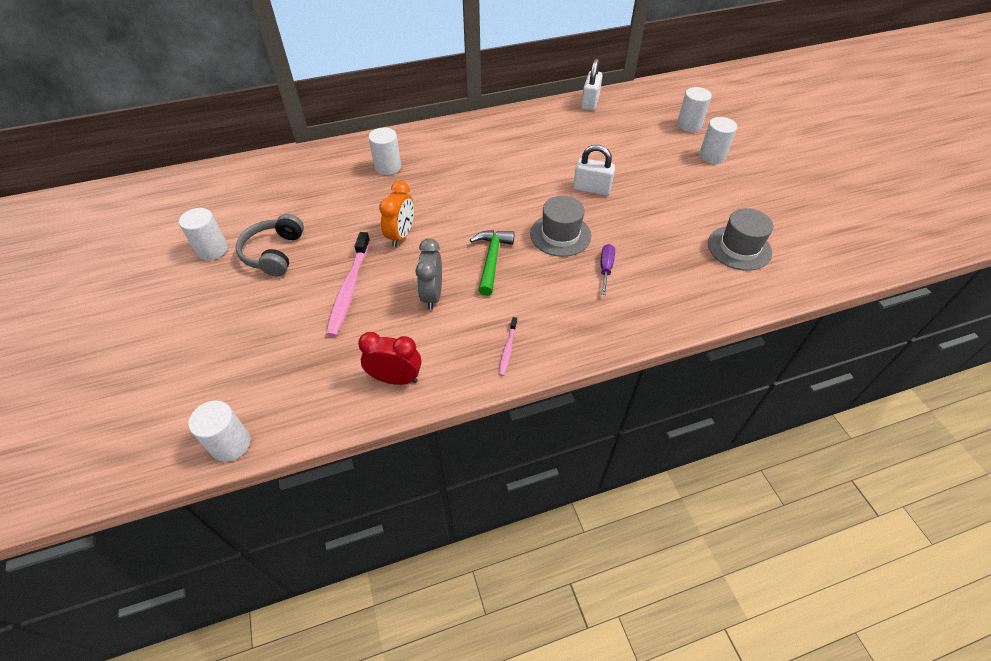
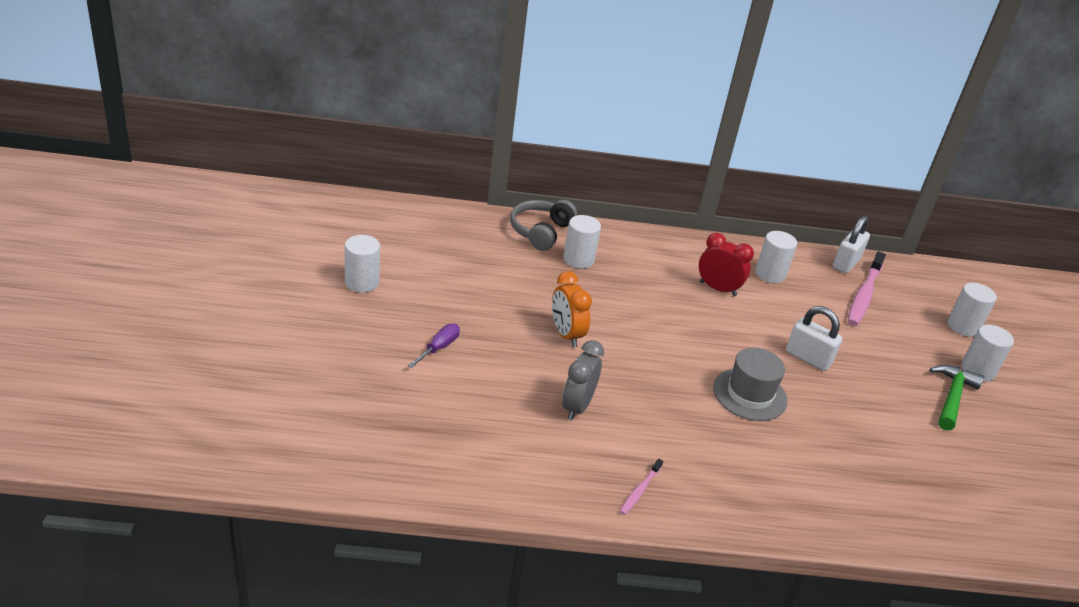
camera: 15 degrees right, 15 degrees down
(230, 444) = (314, 474): white cylinder -> white cylinder (770, 274)
(274, 253) = (424, 307): grey headphones -> grey headphones (540, 231)
(349, 289) = (489, 369): pink toothbrush -> pink toothbrush (864, 294)
(395, 379) = (505, 475): red clock -> red clock (718, 289)
(401, 235) = (566, 335): orange clock -> orange clock turned 120 degrees clockwise
(491, 260) = (658, 393): green hammer -> green hammer (952, 397)
(605, 268) = (789, 448): purple screwdriver -> purple screwdriver (439, 348)
(739, 248) = (967, 482): grey hat -> none

